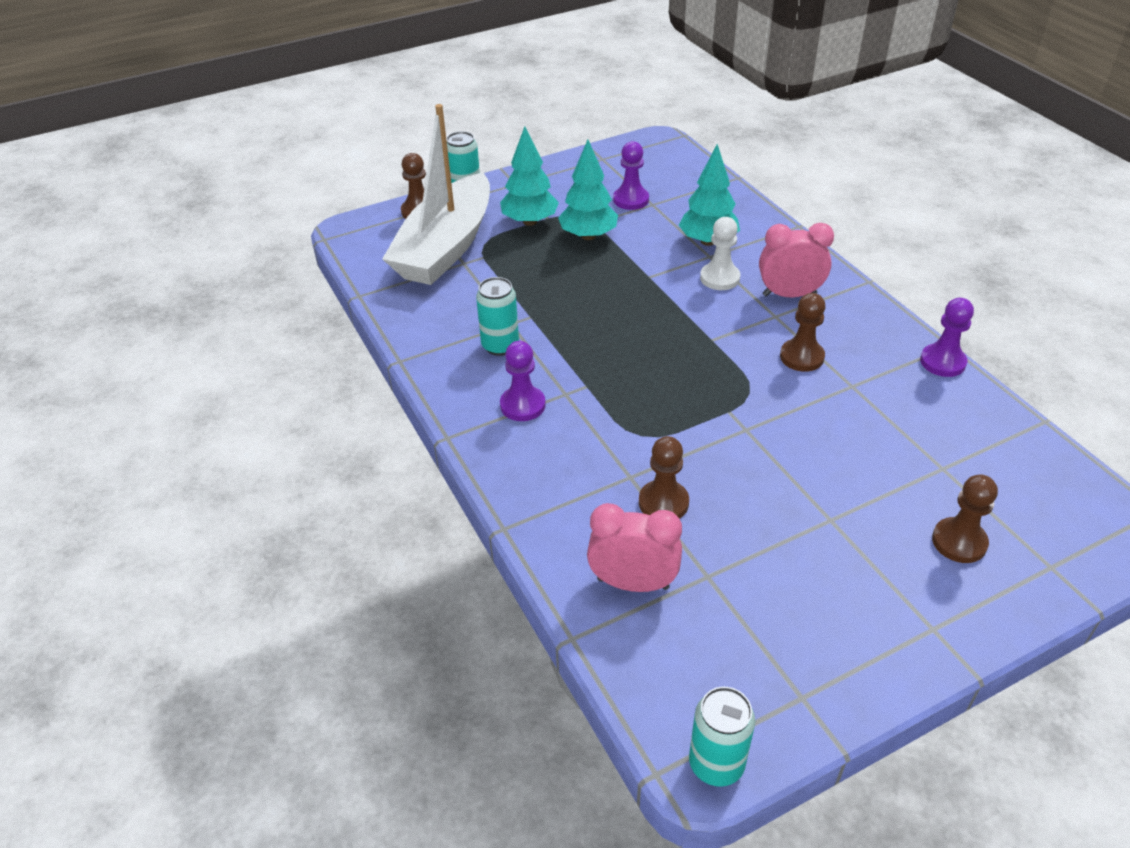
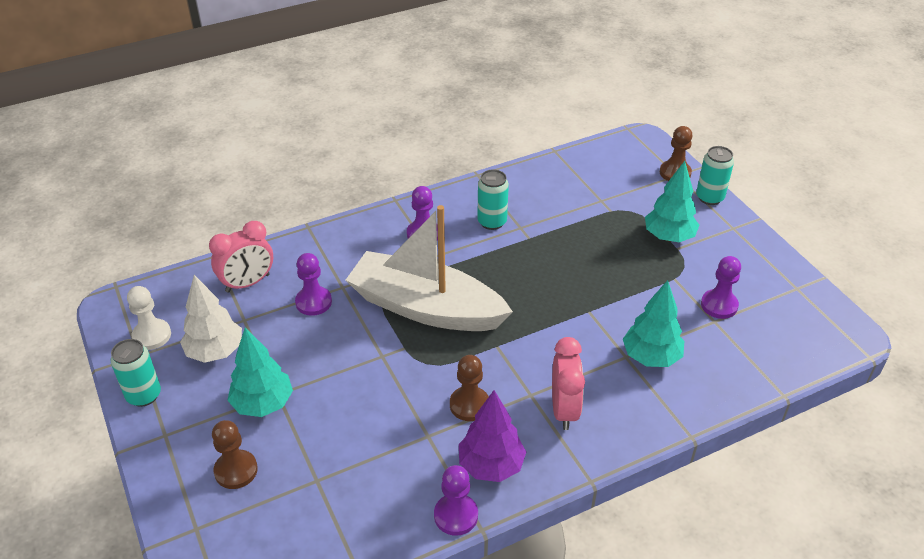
camera: 90 degrees right, 0 degrees up
(446, 247) = (622, 189): white boat -> white boat (426, 307)
(588, 236) = (650, 273): turquoise tree -> turquoise tree (263, 404)
(633, 583) = (248, 283): pink clock -> pink clock turned 45 degrees clockwise
(663, 503) = (313, 302): brown pawn -> purple pawn
(716, 764) = (111, 311): turquoise can -> turquoise can (144, 395)
(719, 278) = (588, 360): white pawn -> white pawn (152, 335)
(775, 598) = (215, 352): none -> white tree
(874, 340) = (491, 465): none -> purple tree

